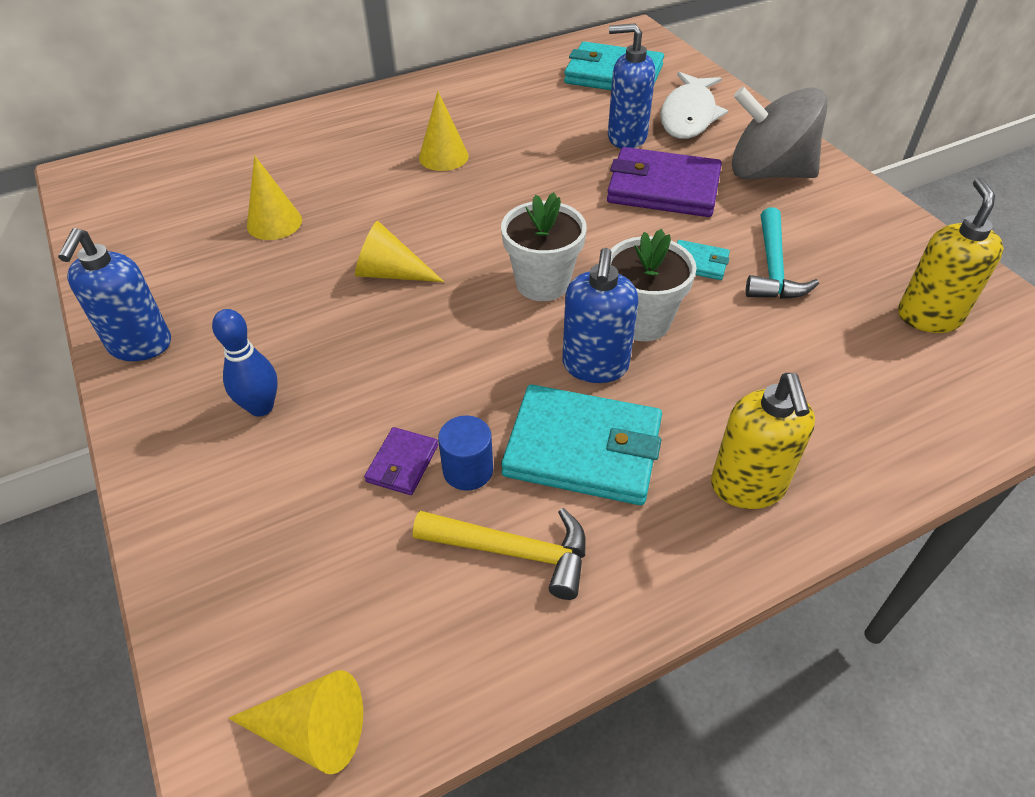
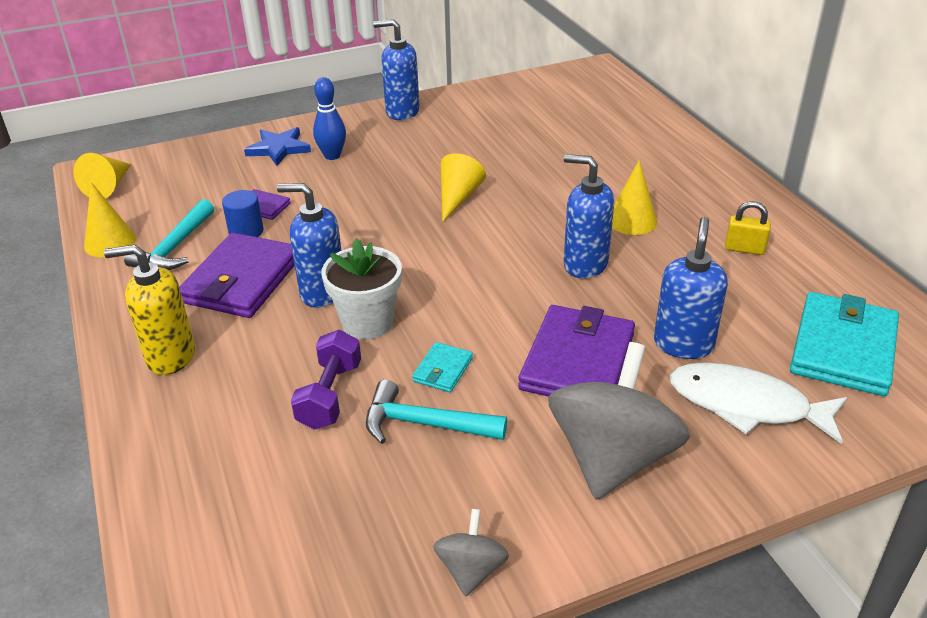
camera: 95 degrees right, 10 degrees down
(222, 480) = (279, 149): none -> blue star
(274, 223) = (529, 145): yellow cone -> yellow cone (110, 242)
(489, 103) = (744, 249): none -> yellow padlock
(513, 551) = (175, 247): yellow hammer -> turquoise hammer
(520, 184) = (585, 264): none -> blue soap dispenser
(542, 283) = (431, 271): white flower pot -> none
(583, 449) = (242, 280): turquoise wallet -> purple wallet
(760, 334) = (330, 395): none -> purple dumbbell
(908, 233) = (471, 569): none -> grey spinning top
(928, 316) = (317, 538): yellow soap dispenser -> none

